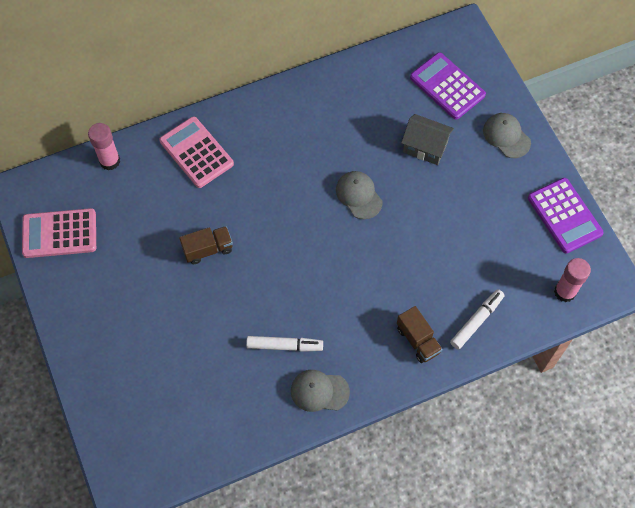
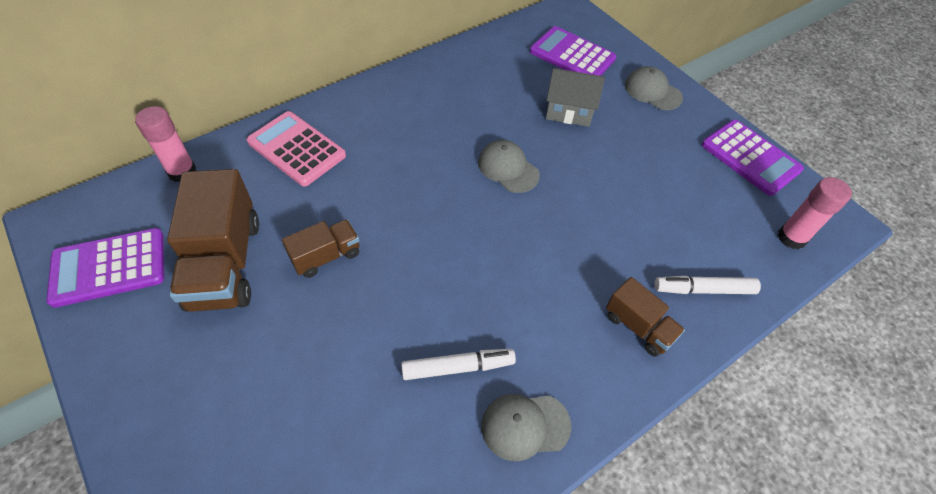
camera: 15 degrees left, 10 degrees down
(59, 233) = (109, 267): pink calculator -> purple calculator
(138, 243) = (225, 263): none -> brown truck
(476, 321) = (703, 289): white marker -> white marker turned 120 degrees counterclockwise

